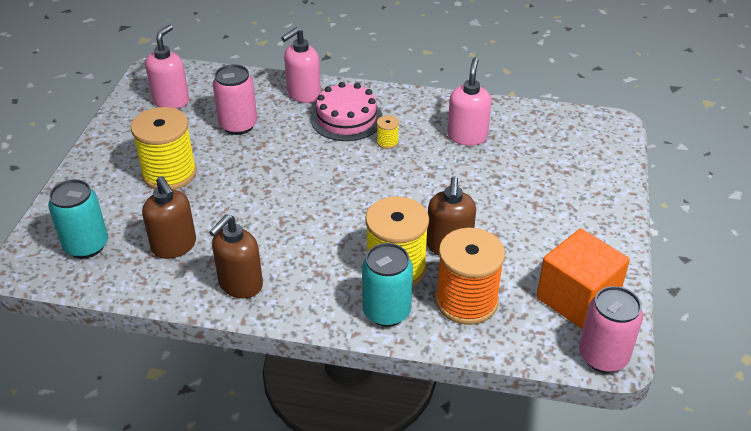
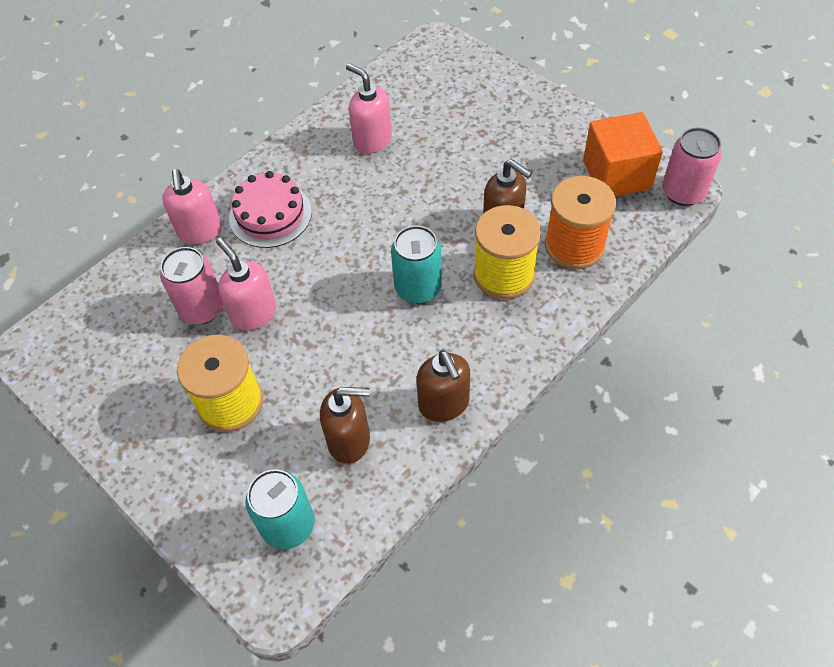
camera: 55 degrees left, 15 degrees up
(171, 101) = (103, 353): pink soap dispenser -> pink soap dispenser (253, 313)
(386, 311) = (551, 306): turquoise can -> turquoise can (418, 288)
(387, 142) = (332, 200): yellow spool -> none

